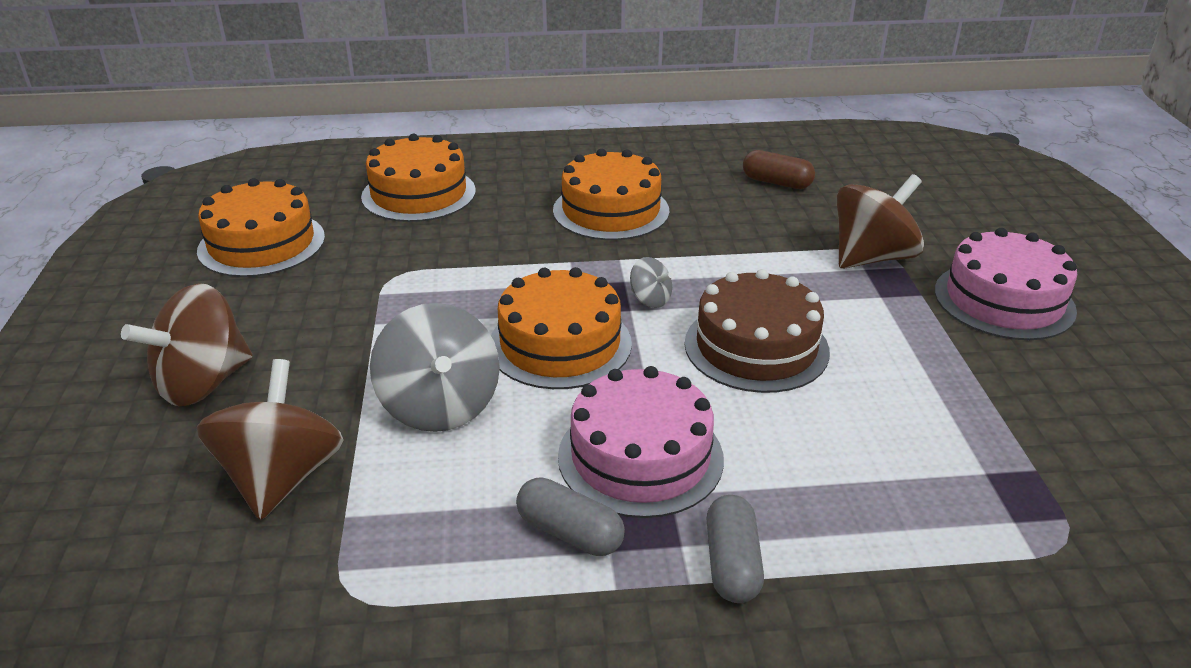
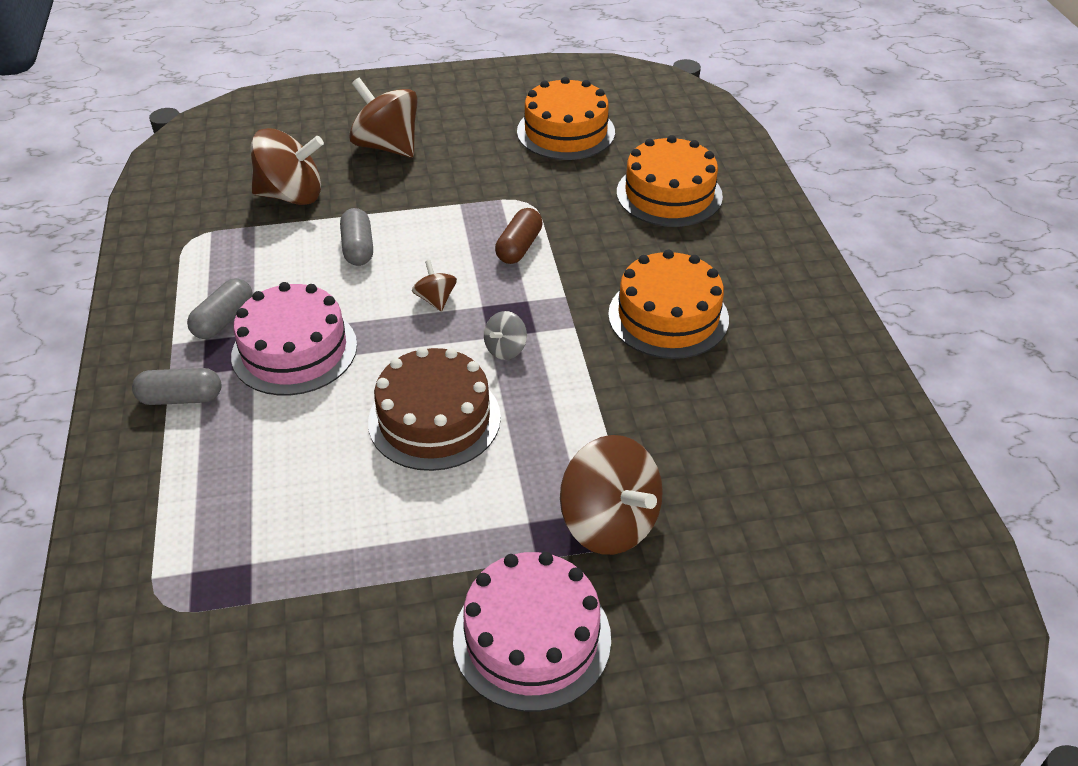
camera: 85 degrees right, 10 degrees up
(440, 406) = (358, 248): grey spinning top -> grey capsule
(560, 344) = (435, 299): orange cake -> brown spinning top
(777, 182) = (773, 449): brown capsule -> brown capsule (519, 247)

